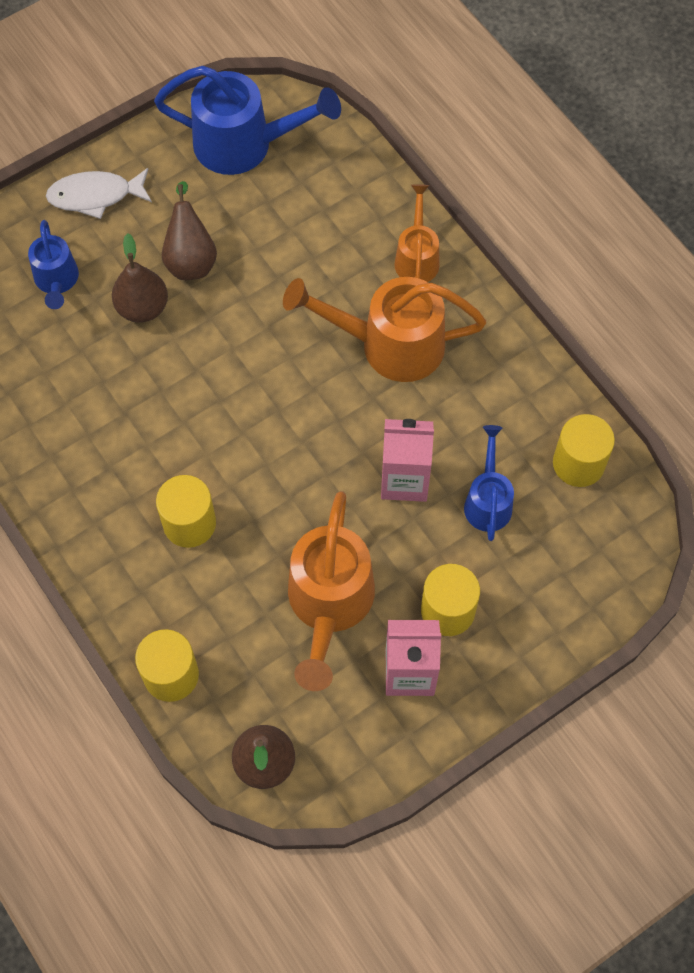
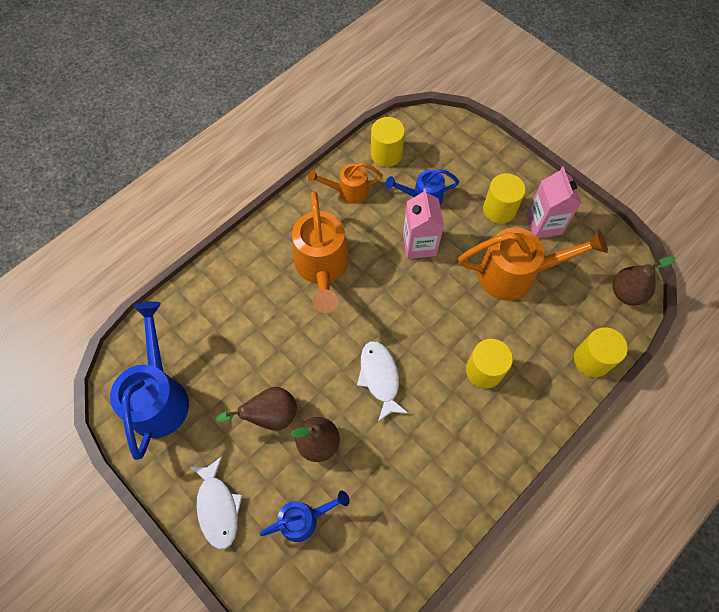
camera: 100 degrees left, 0 degrees up
(210, 391) = (380, 377): none -> white fish
(417, 257) = (250, 260): orange watering can -> orange watering can (348, 191)

